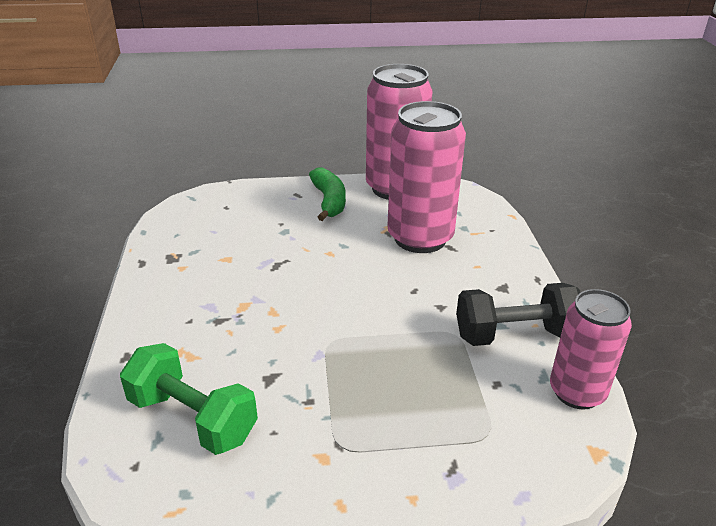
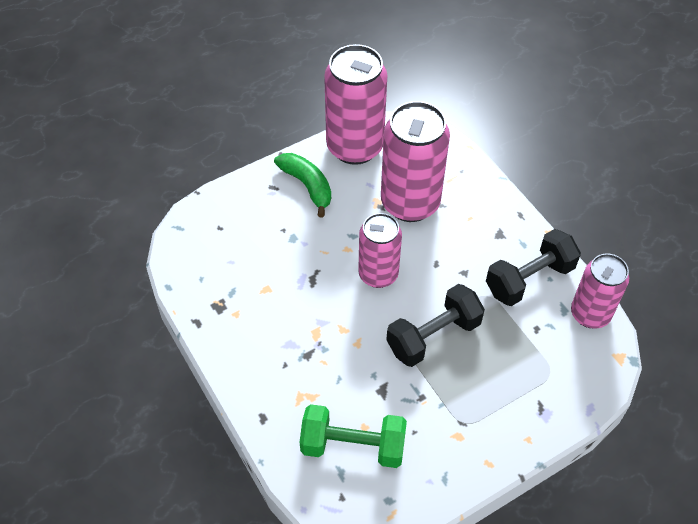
camera: 25 degrees left, 20 degrees up
(345, 280) = (378, 274): none -> pink can
(365, 349) = (433, 336): none -> black dumbbell

